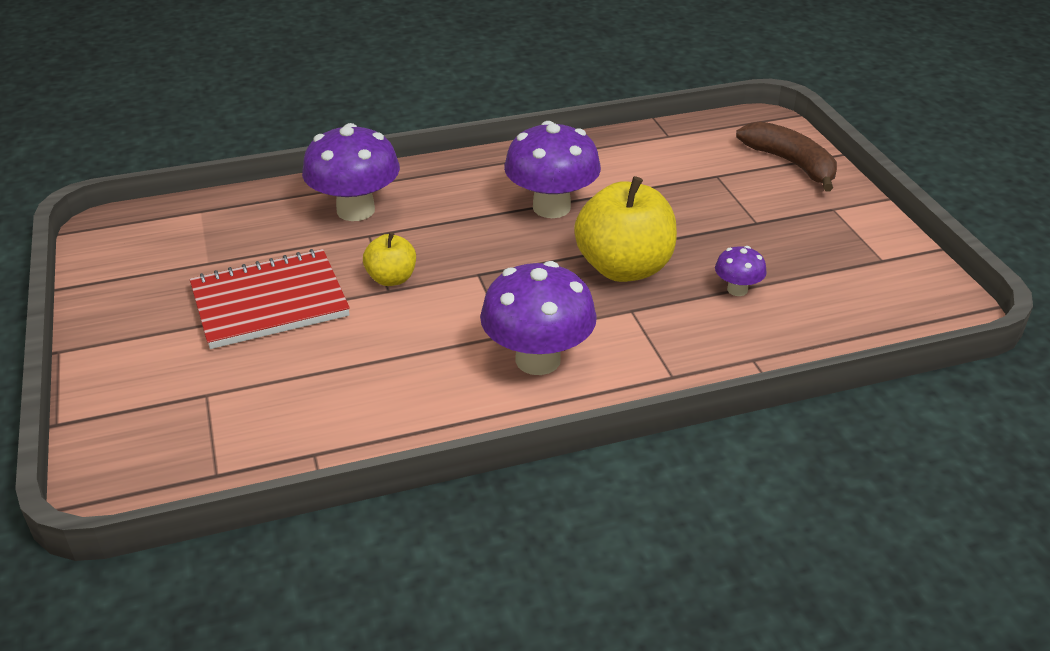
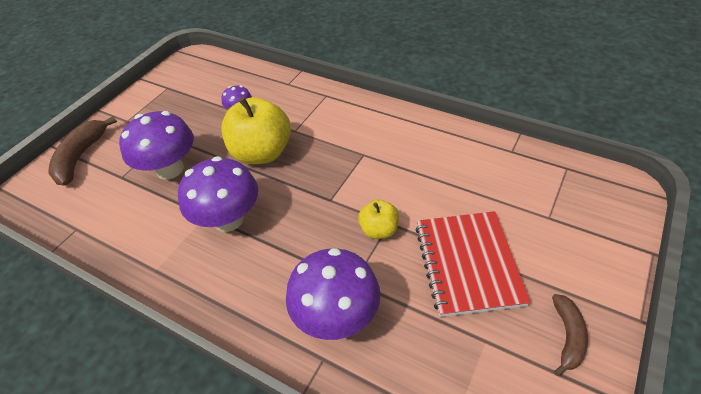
camera: 130 degrees left, 10 degrees up
(131, 302) = (567, 336): none -> brown banana
(269, 302) = (467, 264): red notebook -> red notebook turned 60 degrees clockwise
(538, 360) = (367, 133): purple mushroom -> purple mushroom (170, 169)

